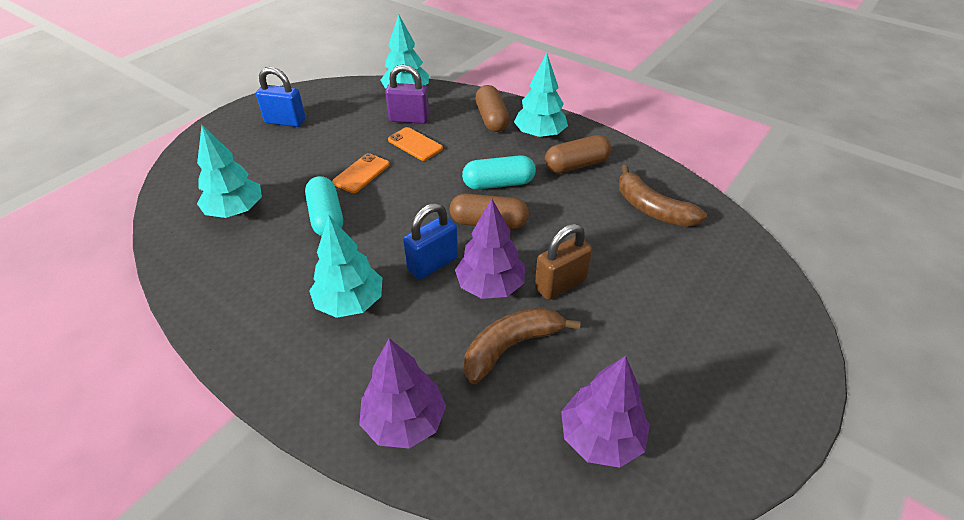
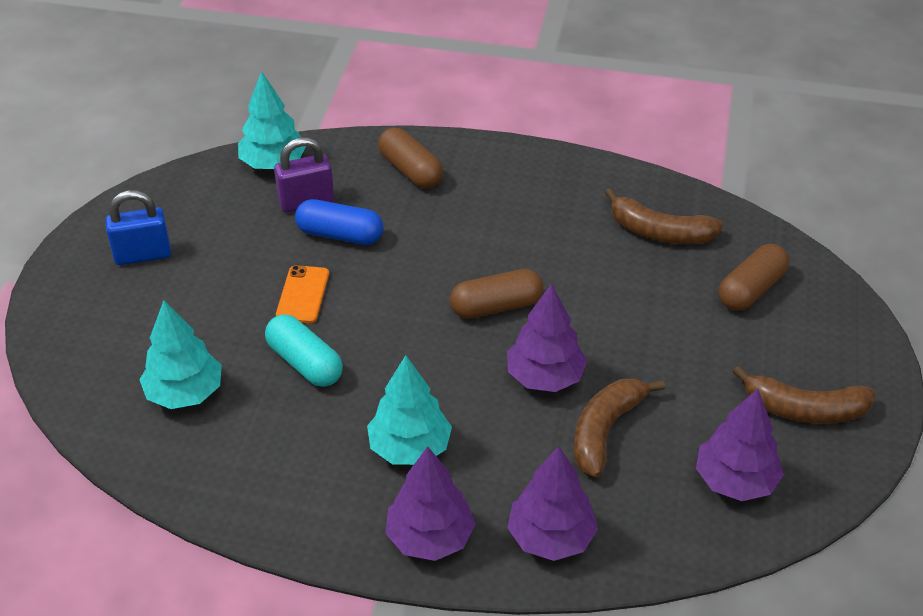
camera: 25 degrees left, 0 degrees up
(310, 380) = (430, 538): none -> purple tree
(415, 144) = (340, 235): orange phone -> blue capsule
(432, 264) = (467, 374): blue padlock -> none
(498, 184) = (476, 255): turquoise capsule -> none
(539, 135) = (482, 175): turquoise tree -> none
(560, 284) = (614, 350): brown padlock -> none
(576, 165) = (549, 203): brown capsule -> brown capsule (751, 290)
(705, 396) = (804, 409): none -> brown banana

